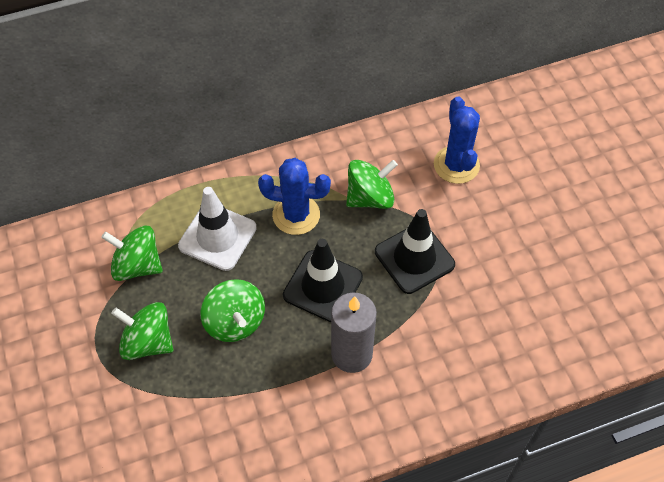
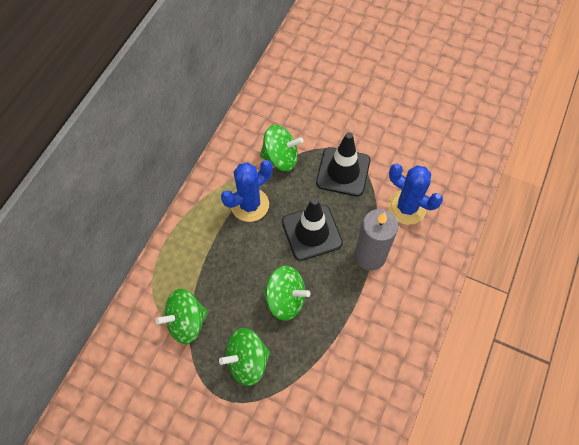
camera: 45 degrees left, 5 degrees up
(217, 237) = (217, 259): white traffic cone -> none
(370, 197) = (280, 158): green spinning top -> green spinning top turned 75 degrees clockwise
(456, 165) = (307, 100): blue cactus -> blue cactus (406, 207)

